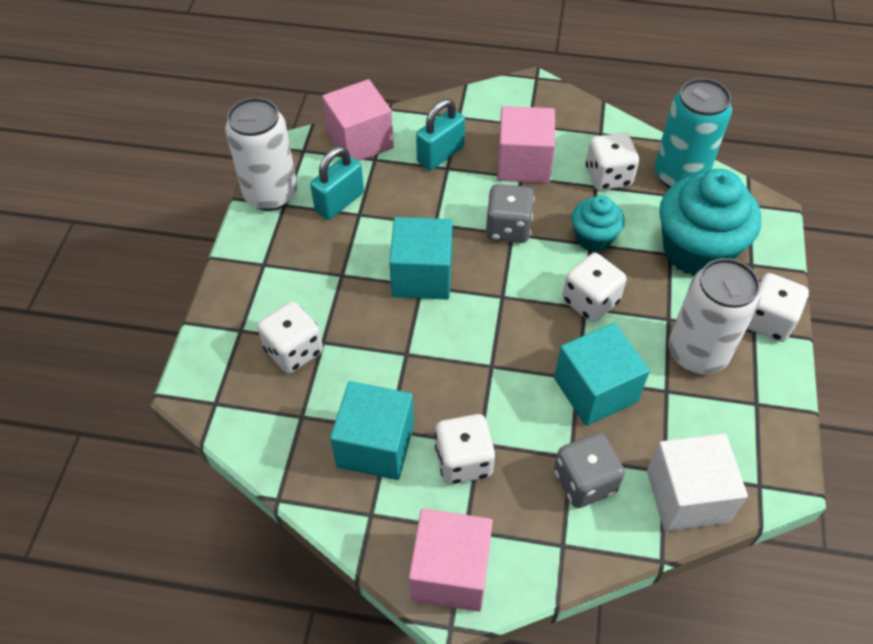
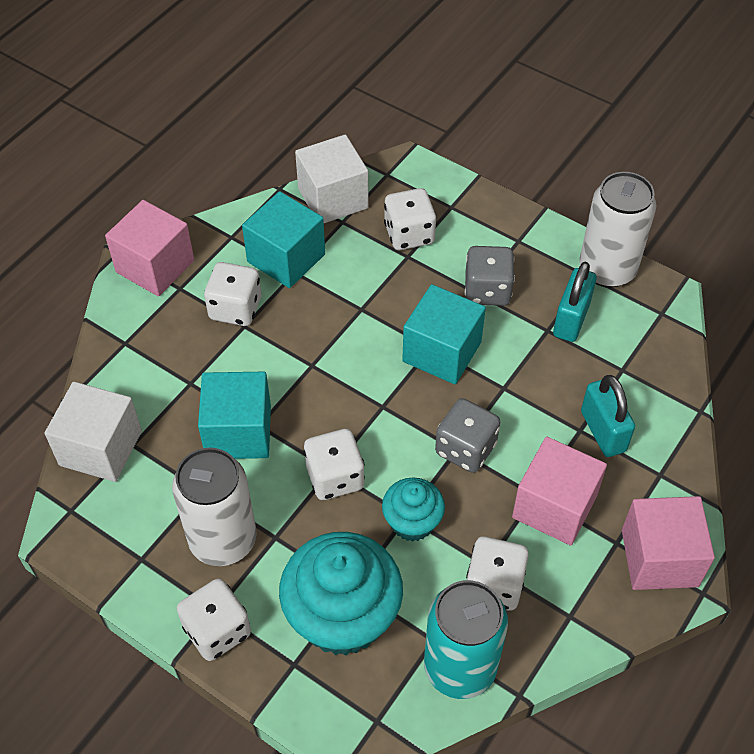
camera: 115 degrees right, 0 degrees up
(272, 438) = (333, 198): none -> white cube
(339, 202) = (571, 319): turquoise padlock -> turquoise padlock turned 45 degrees clockwise
(360, 141) = (656, 366): pink cube -> pink cube (659, 558)
(584, 481) = (163, 381): grey dice -> grey dice (487, 290)

